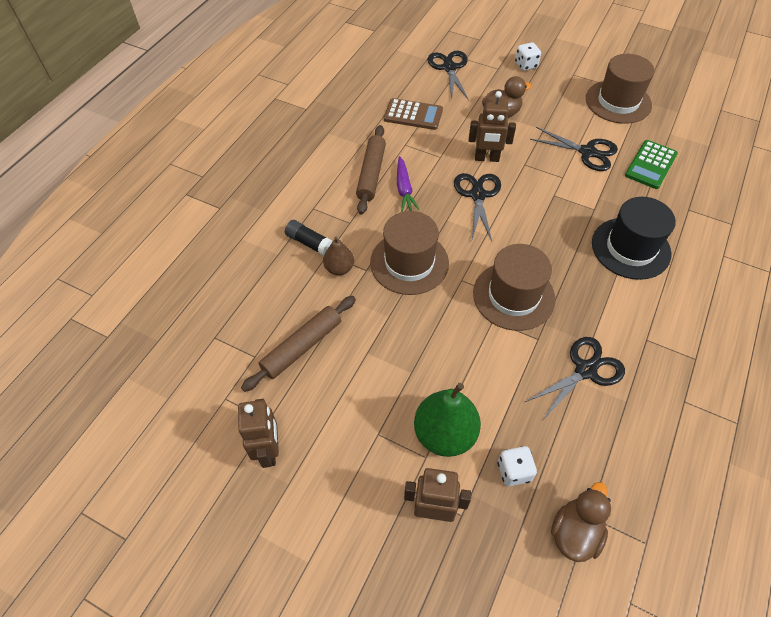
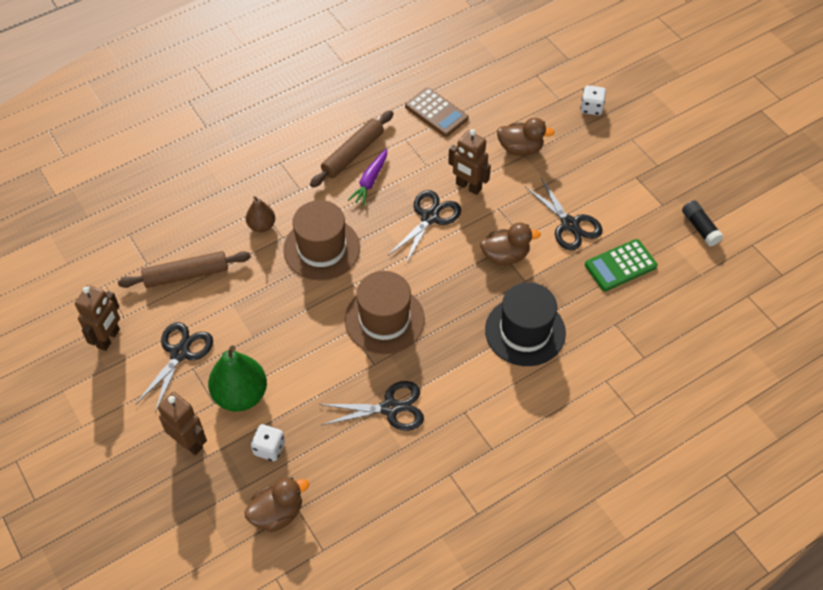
camera: 30 degrees right, 0 degrees up
(309, 243) = (254, 192): black glue stick -> black glue stick (700, 228)
(449, 68) = (511, 78): black scissors -> black scissors (180, 353)
(562, 197) = (505, 256): none -> brown duck
(618, 102) = (650, 188): brown hat -> none

